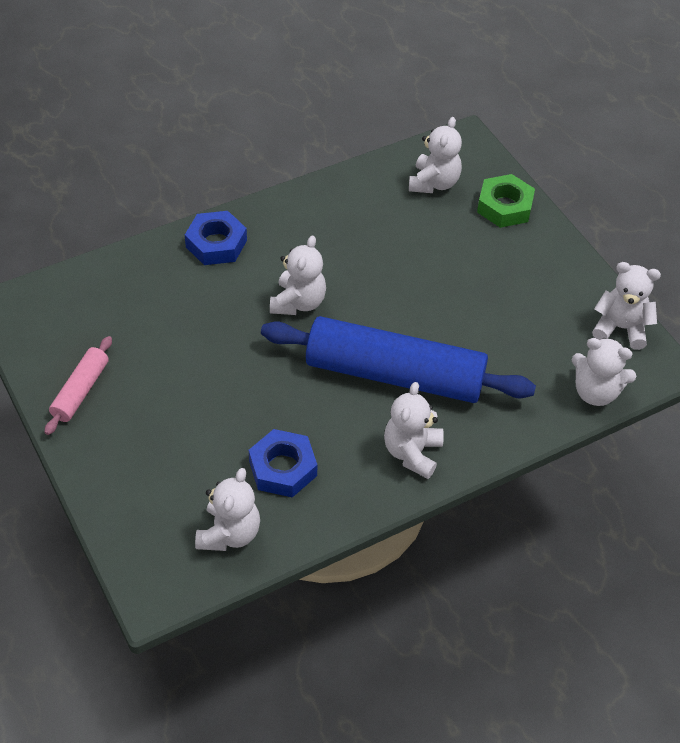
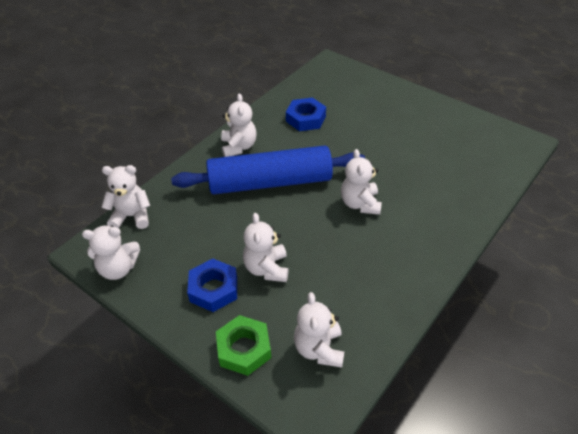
camera: 160 degrees right, 5 degrees down
(81, 391) = (440, 116): pink rolling pin -> none
(216, 244) = (448, 223): blue nut -> blue nut (213, 289)
(229, 533) = (313, 88): white teddy bear -> white teddy bear (267, 268)

